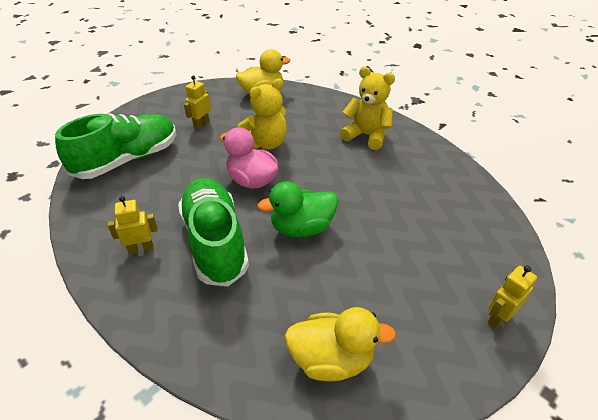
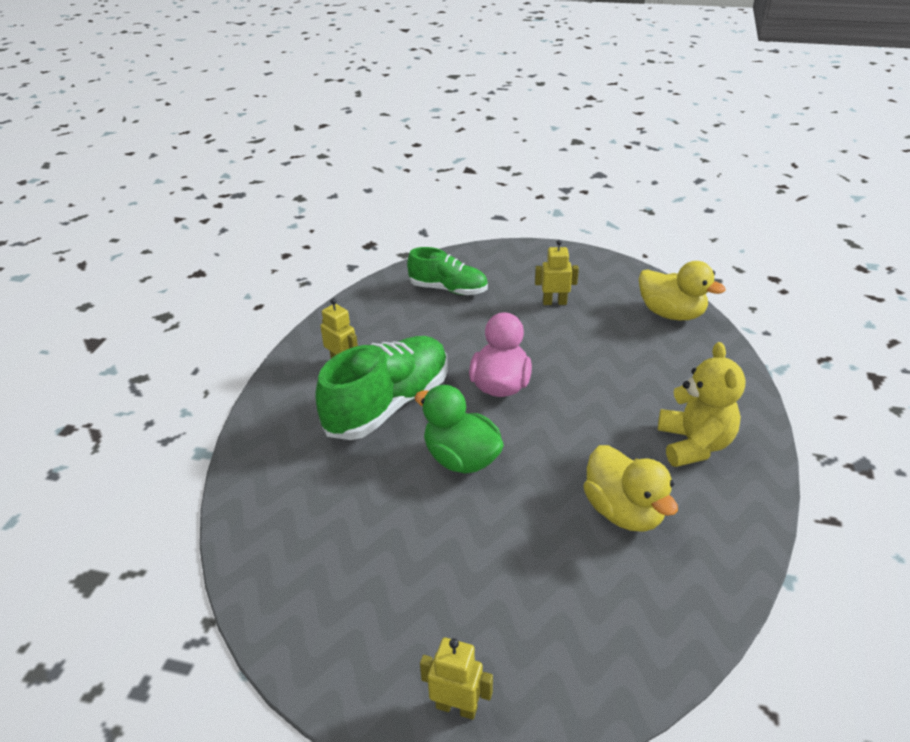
camera: 60 degrees right, 5 degrees down
(128, 160) = (448, 289): green shoe -> green shoe, size x0.62
(266, 143) = (576, 364): yellow teddy bear -> none
(331, 359) = (299, 560): yellow duck -> yellow duck (623, 511)

